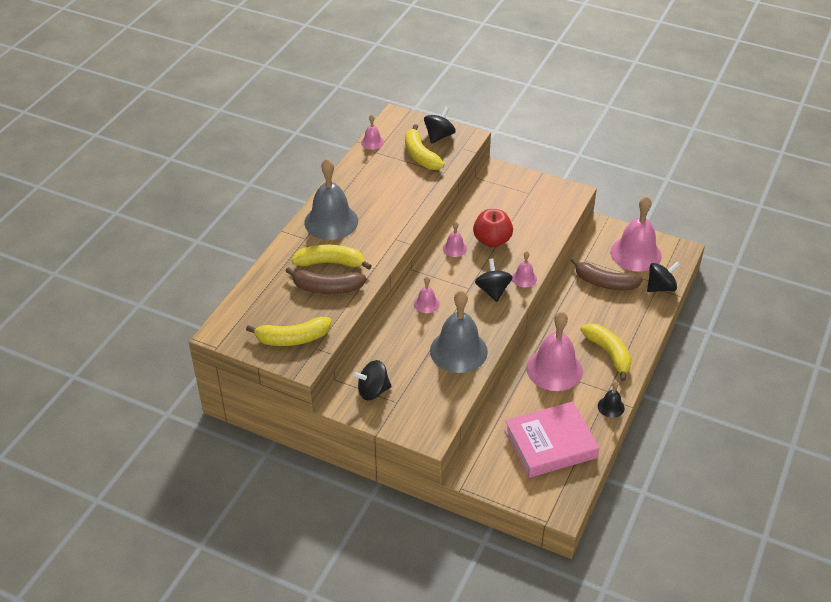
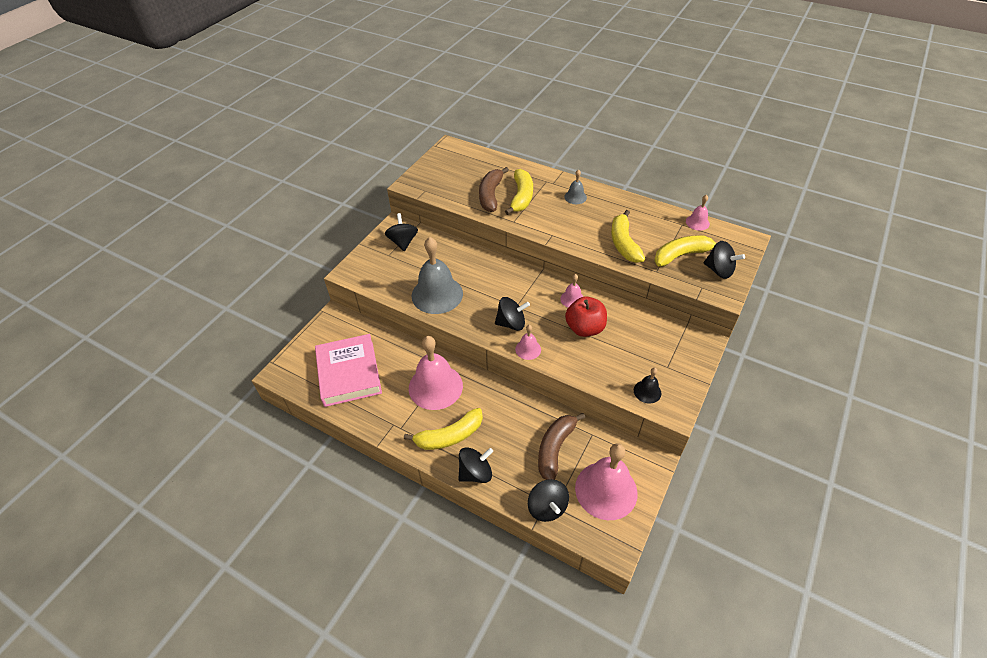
camera: 95 degrees right, 5 degrees up
(293, 338) = (437, 179): yellow banana -> yellow banana (623, 243)
(331, 221) = (575, 197): grey bell -> grey bell, size x0.46
(426, 304) = (497, 276): pink bell -> none
(611, 407) = (380, 427): black bell -> black bell (647, 391)
(641, 333) = (475, 473): none -> black spinning top

